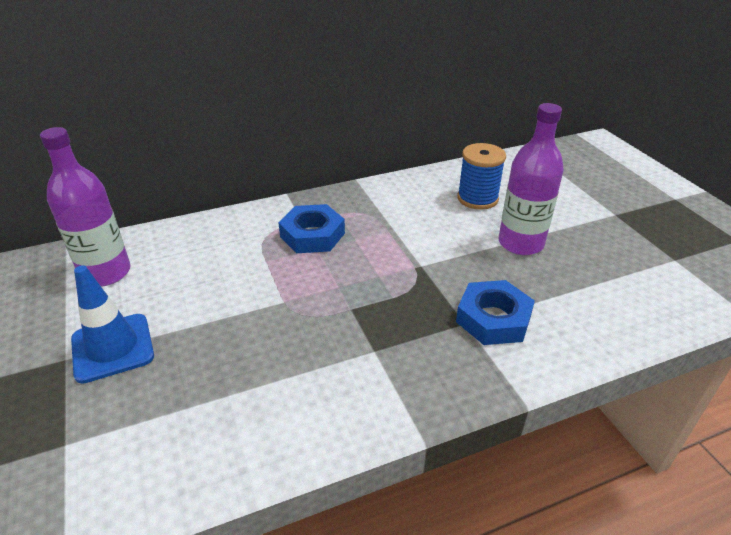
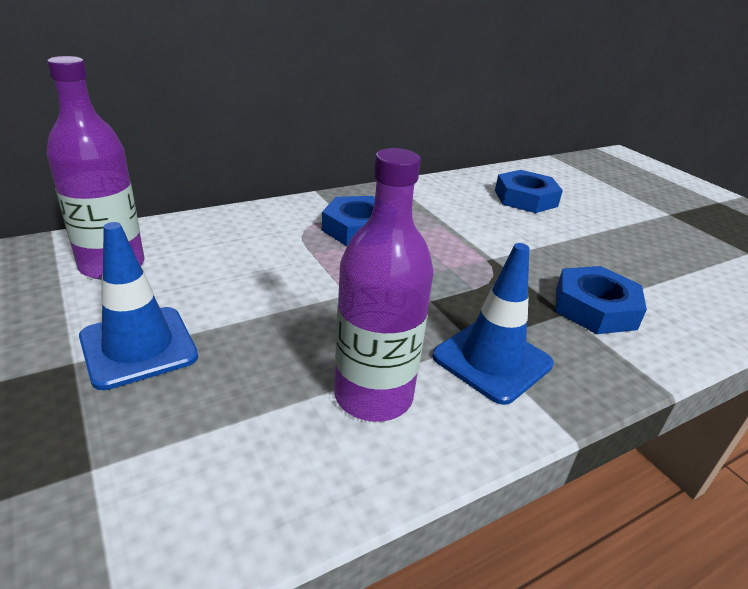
camera: 10 degrees left, 5 degrees down
(382, 367) = (492, 360): none -> blue traffic cone
(477, 198) = (525, 198): blue spool -> blue nut
(520, 243) = (589, 238): purple bottle -> purple bottle (373, 396)

